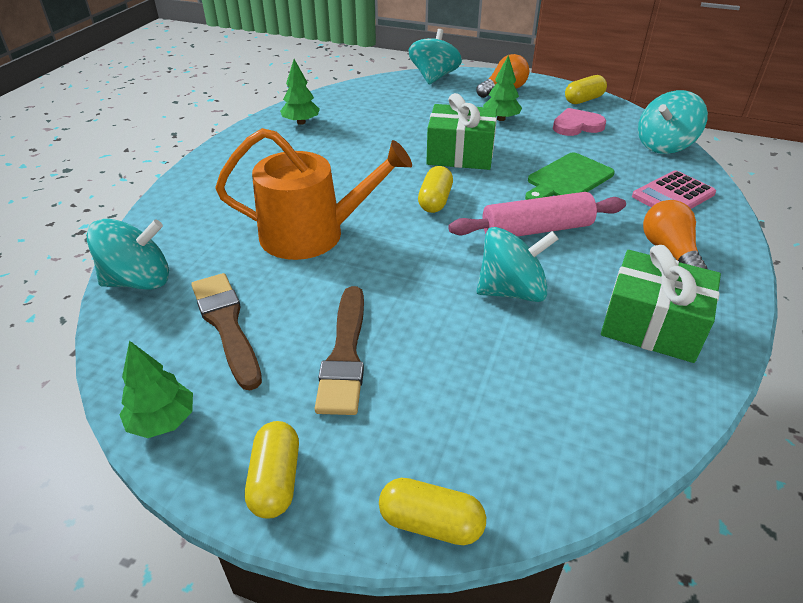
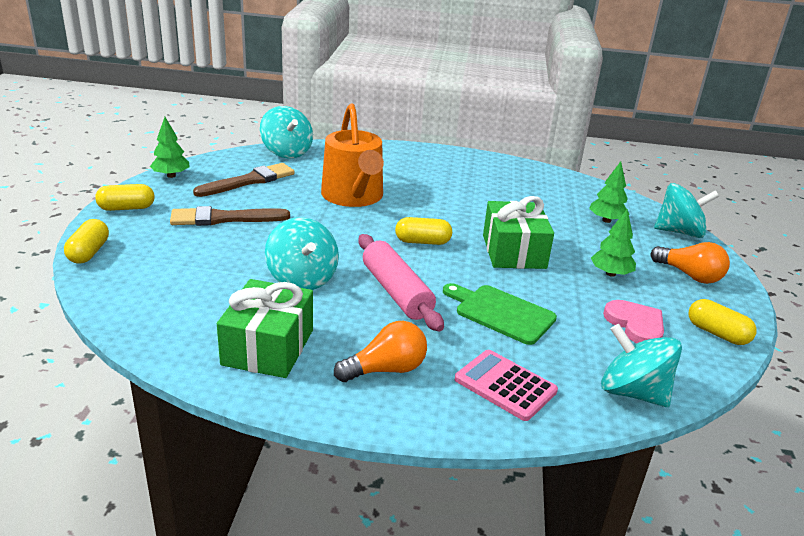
camera: 75 degrees right, 10 degrees down
(301, 122) = (521, 176): green tree -> green tree (606, 220)

